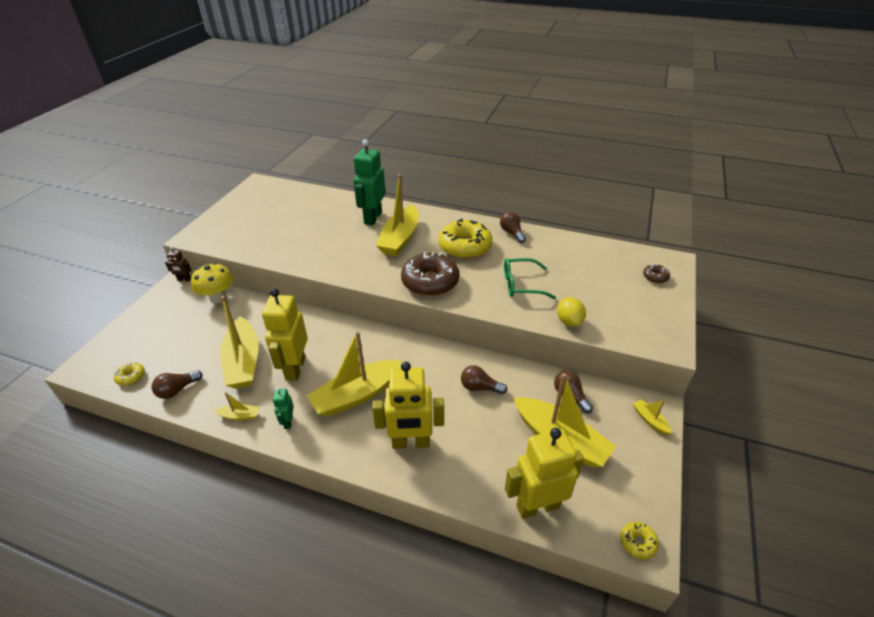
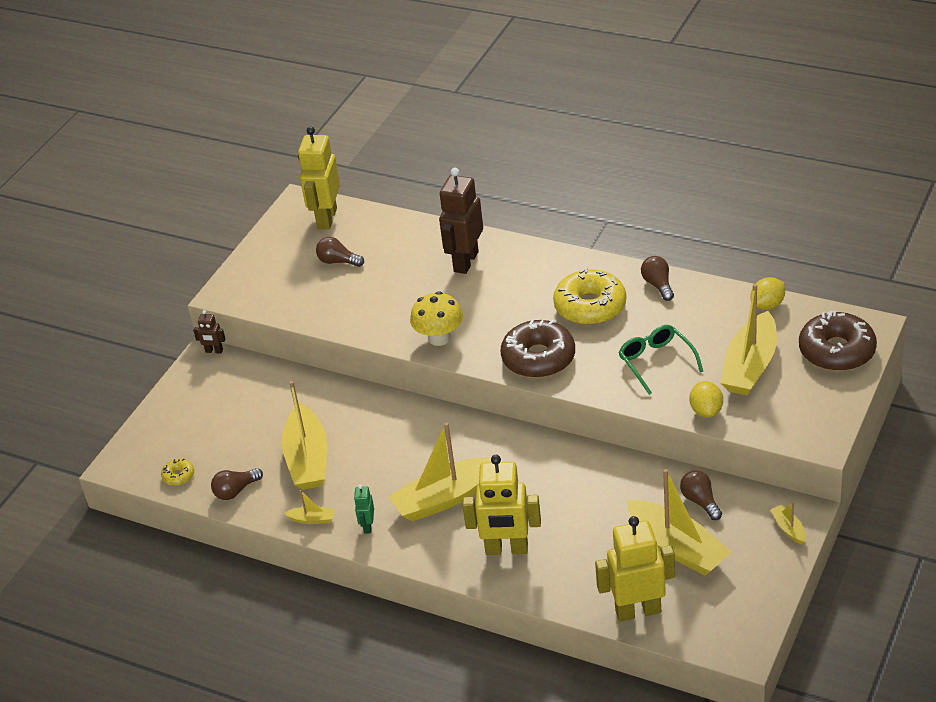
camera: 10 degrees right, 0 degrees up
(218, 297) = (263, 376): yellow mushroom -> yellow mushroom (439, 338)
(295, 368) = (370, 467): yellow robot -> yellow robot (326, 218)
(372, 218) = (465, 261): green robot -> brown robot
(400, 238) = (502, 295): yellow boat -> yellow boat (750, 366)
(480, 387) = (593, 491): brown light bulb -> brown light bulb (338, 261)
(521, 284) = (656, 362): green glasses -> green glasses turned 60 degrees clockwise
(593, 246) = (767, 305): none -> yellow lemon
(637, 542) = (735, 644): yellow donut -> none
(655, 277) = (836, 351): brown donut -> brown donut, size x2.26

